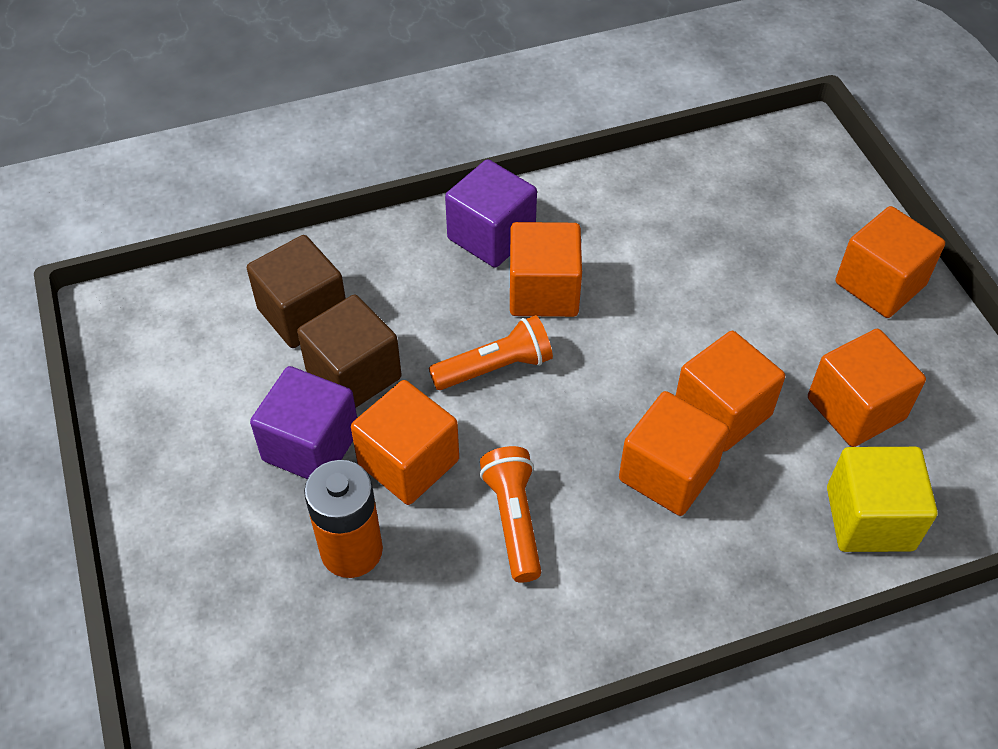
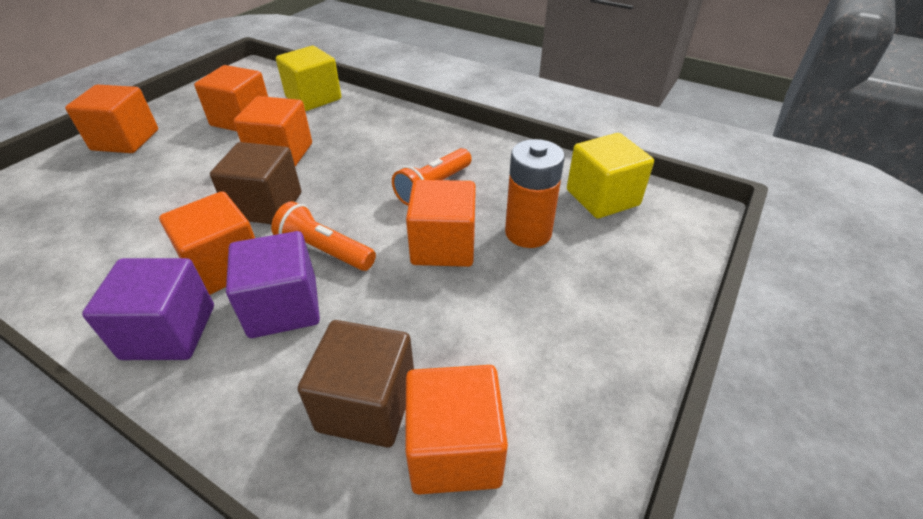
camera: 130 degrees left, 10 degrees down
(311, 446) = (485, 300): purple cube -> purple cube (283, 307)
(325, 682) = (602, 197): none -> yellow cube
(354, 375) = (401, 320): brown cube -> brown cube (266, 206)
(668, 473) = (344, 154): orange cube -> orange cube (454, 449)

